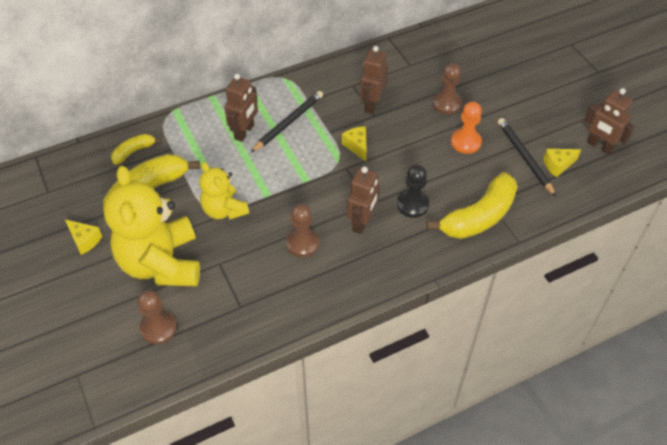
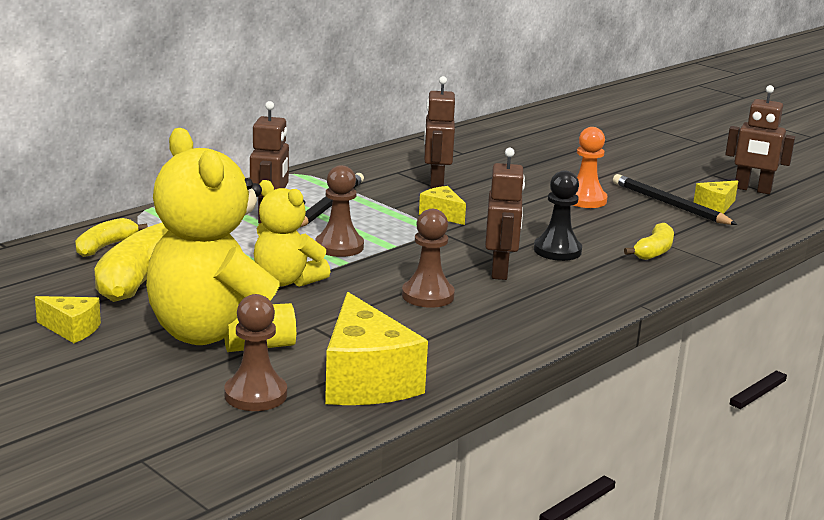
camera: 20 degrees left, 30 degrees down
(225, 327) = (366, 380): none -> yellow cheese
(446, 104) = (535, 175): brown pawn -> brown pawn (339, 247)
(479, 217) = (653, 251): yellow banana -> yellow banana, size x0.52

